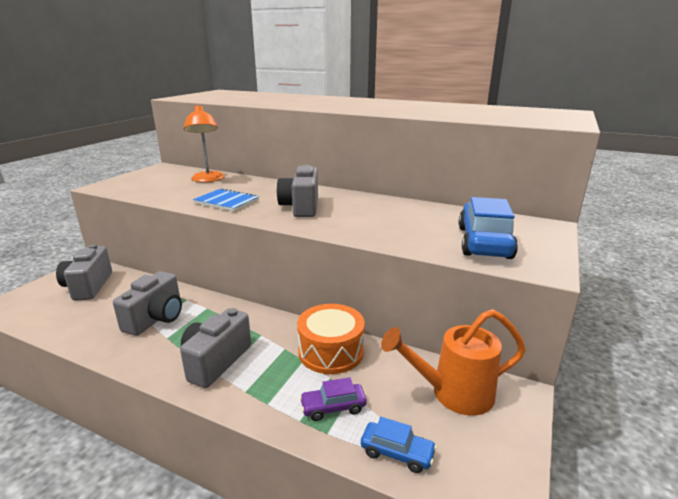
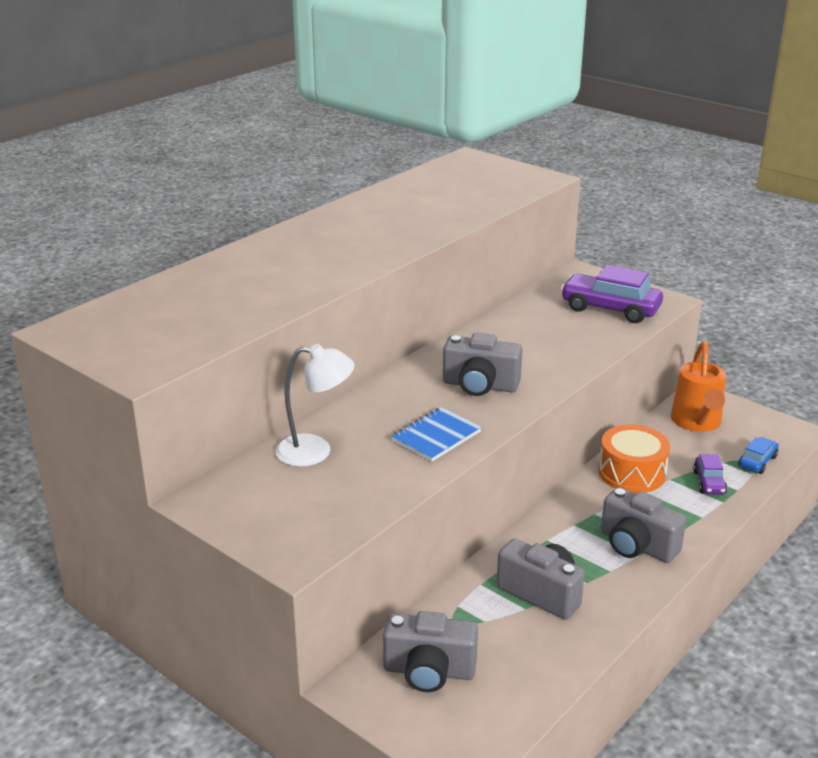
camera: 75 degrees left, 5 degrees up
(208, 180) = (315, 451): orange lamp -> white lamp
(484, 242) = (610, 309): blue car -> purple car

